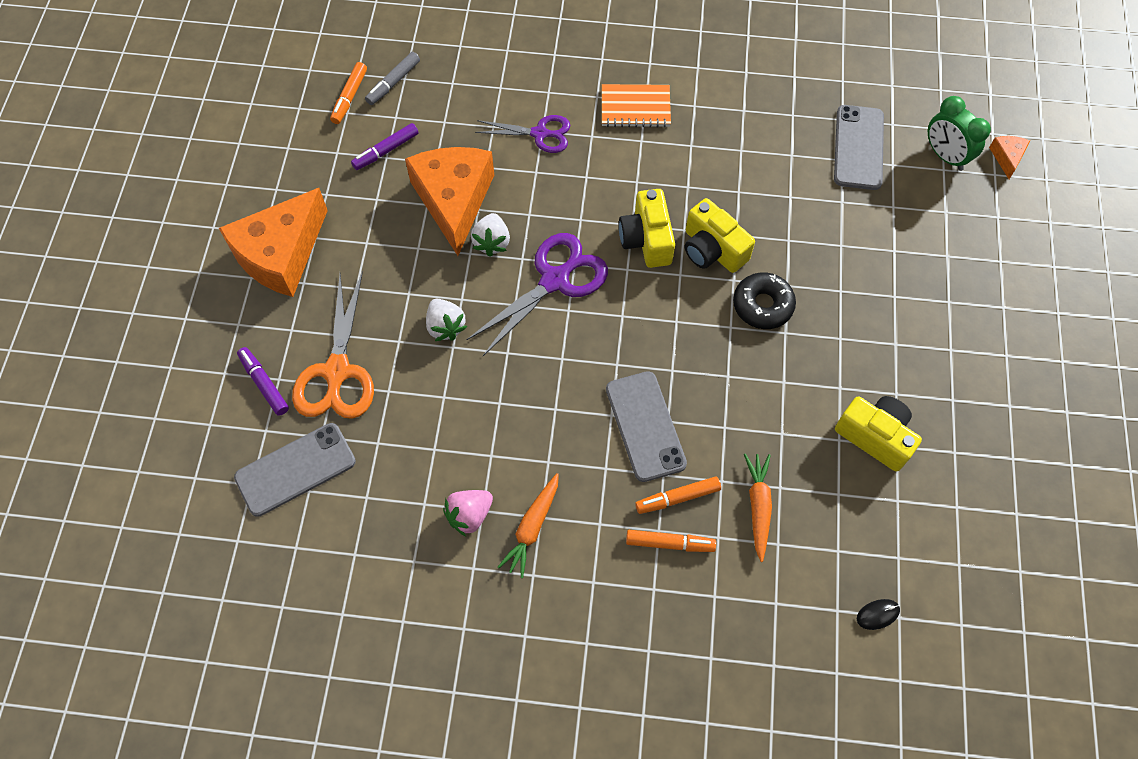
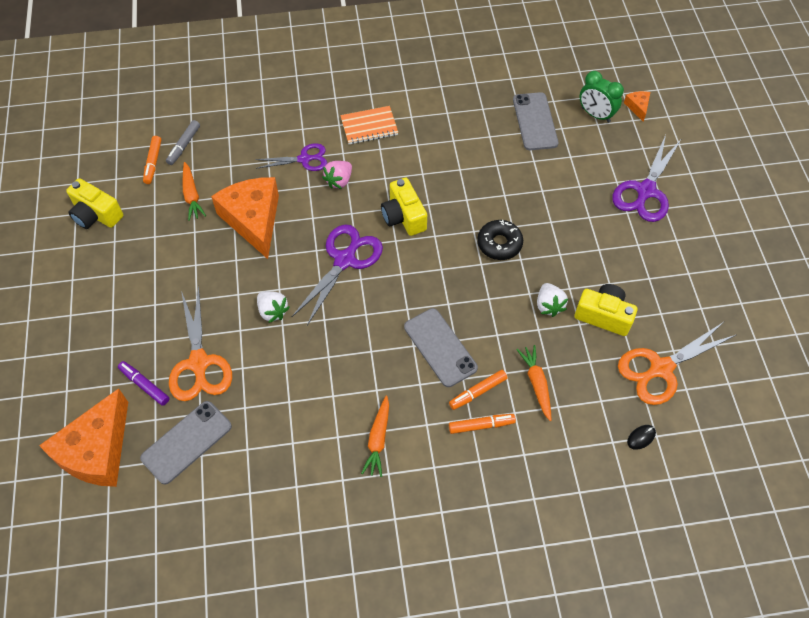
camera: 15 degrees left, 5 degrees down
(281, 254) = (131, 287): orange cheese -> orange cheese (97, 451)
(386, 151) = (192, 195): purple marker -> orange carrot
(469, 515) = (329, 442): pink strawberry -> pink strawberry (339, 181)
(492, 242) = (290, 243): white strawberry -> white strawberry (549, 305)
(712, 250) = (452, 213): yellow camera -> yellow camera (96, 215)
(932, 528) = (661, 369): none -> orange scissors
(983, 278) = (645, 191): none -> purple scissors

